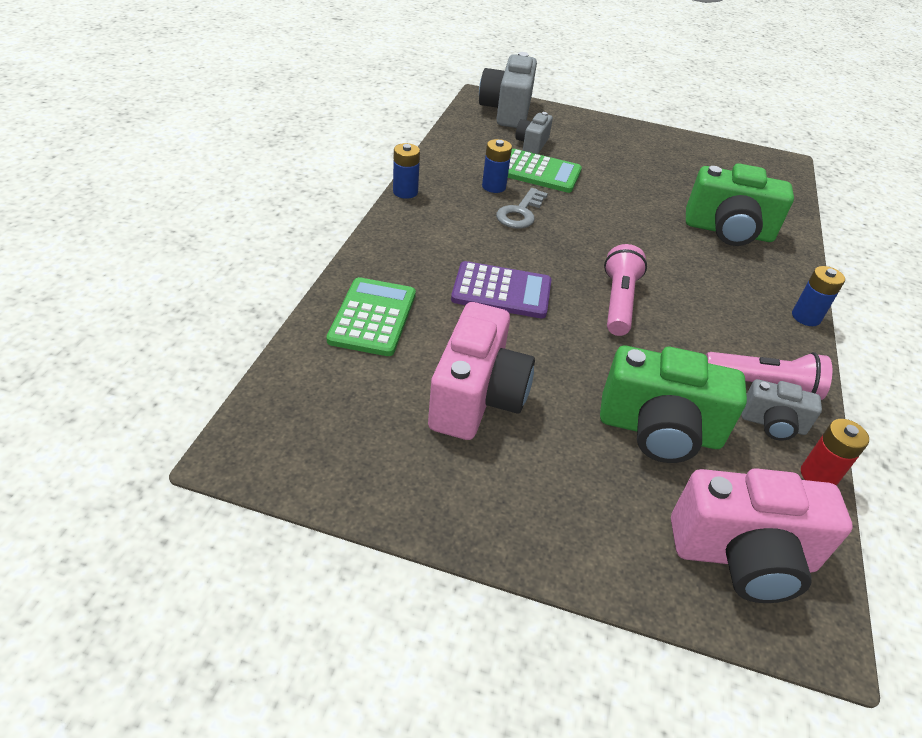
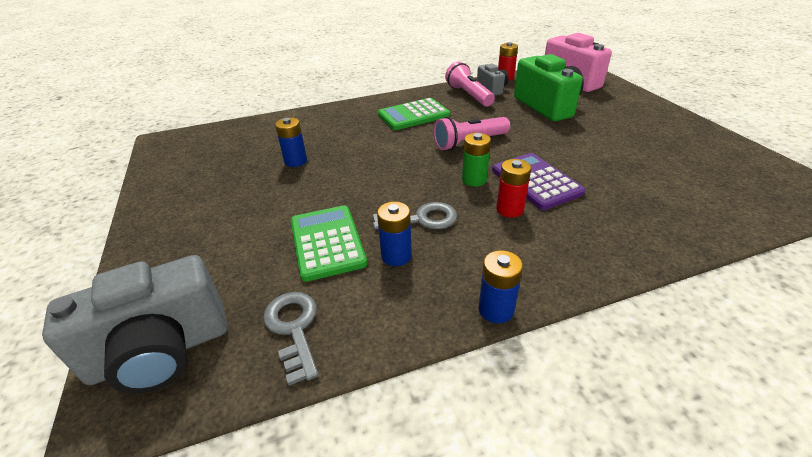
camera: 120 degrees left, 5 degrees down
(373, 317) = (663, 215): green calculator -> green calculator (413, 115)
(477, 140) = (293, 328): none -> grey key
(477, 397) = (630, 150): pink camera -> none
(482, 253) = (509, 209): none -> red battery
(532, 144) = (260, 277): grey camera -> none
(544, 263) = (474, 180): none -> green battery
(728, 231) = (320, 134): green camera -> none
(806, 317) = (390, 98): blue battery -> blue battery (295, 161)

